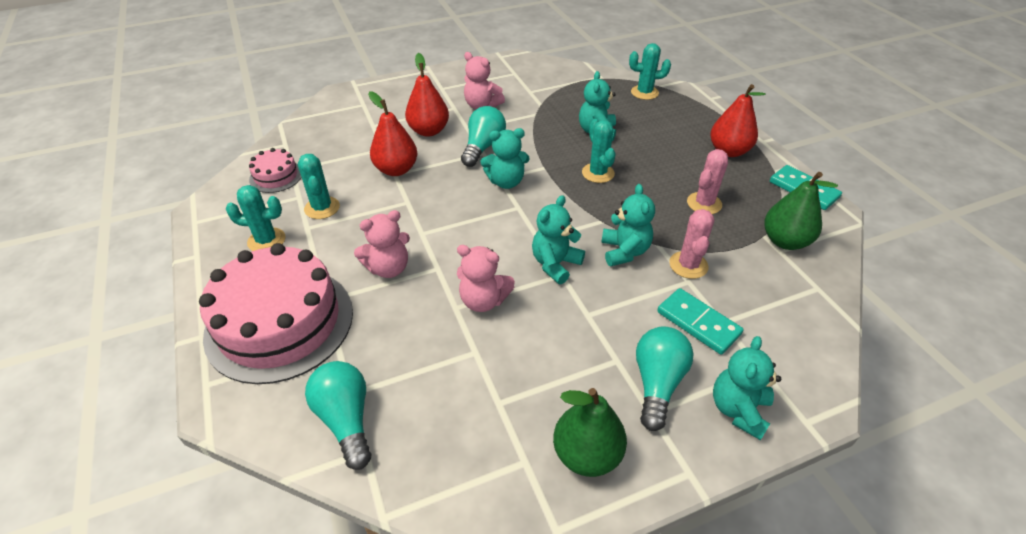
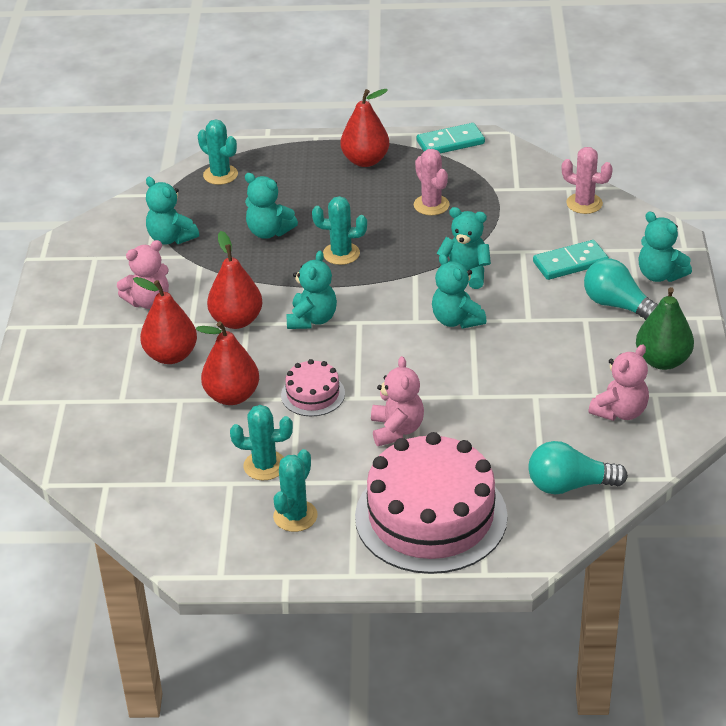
camera: 65 degrees left, 5 degrees down
(276, 176) = (174, 498): pink cake -> pink cake (313, 394)
(483, 147) = (236, 320): turquoise light bulb -> red pear
(483, 300) = (477, 376): pink teddy bear -> pink teddy bear (620, 412)
(556, 94) = (171, 238): none -> turquoise teddy bear
(644, 92) = (220, 175): turquoise cactus -> turquoise cactus turned 75 degrees counterclockwise
(688, 265) = (504, 244): pink cactus -> pink cactus (584, 203)
(785, 241) = (507, 181): green pear -> none

